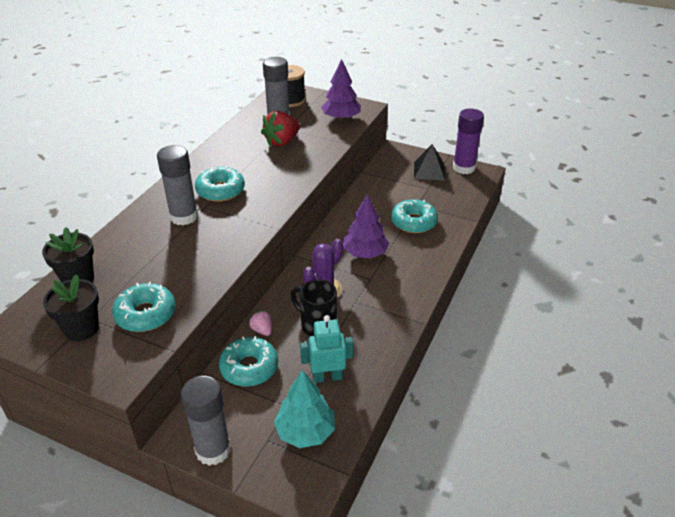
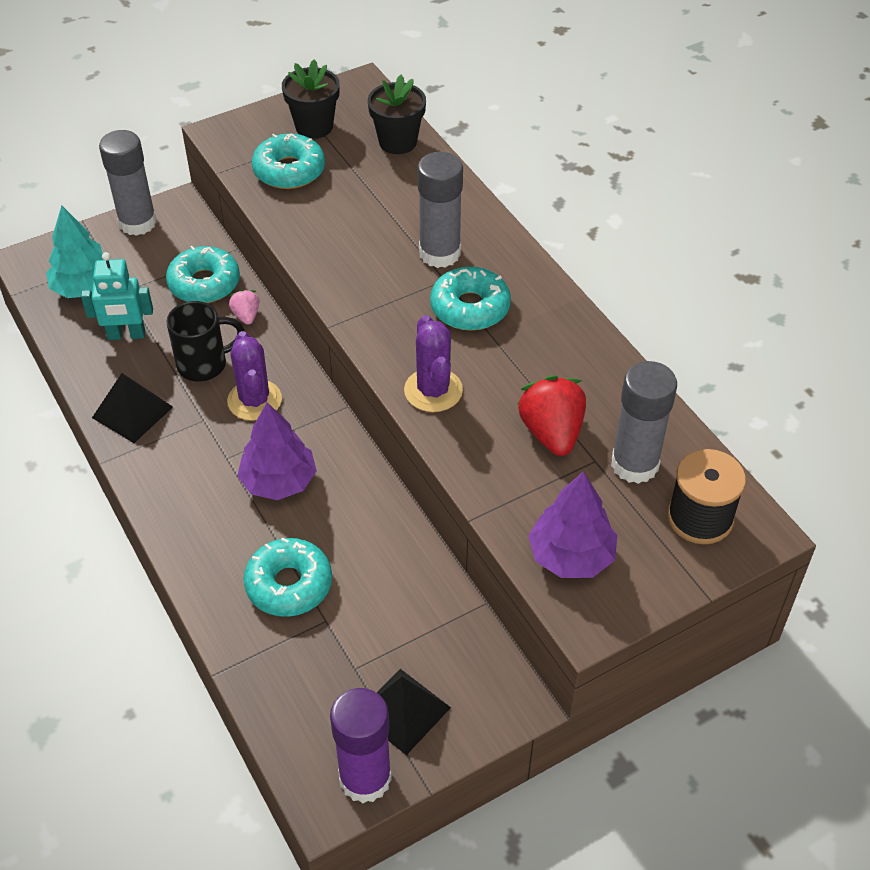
camera: 125 degrees right, 10 degrees up
(262, 330) = (246, 316): pink strawberry -> pink strawberry turned 105 degrees counterclockwise
(289, 179) = (433, 390): none -> purple cactus
(327, 377) = (126, 335): turquoise robot -> turquoise robot turned 60 degrees clockwise
(380, 333) = (132, 412): none -> black pyramid

